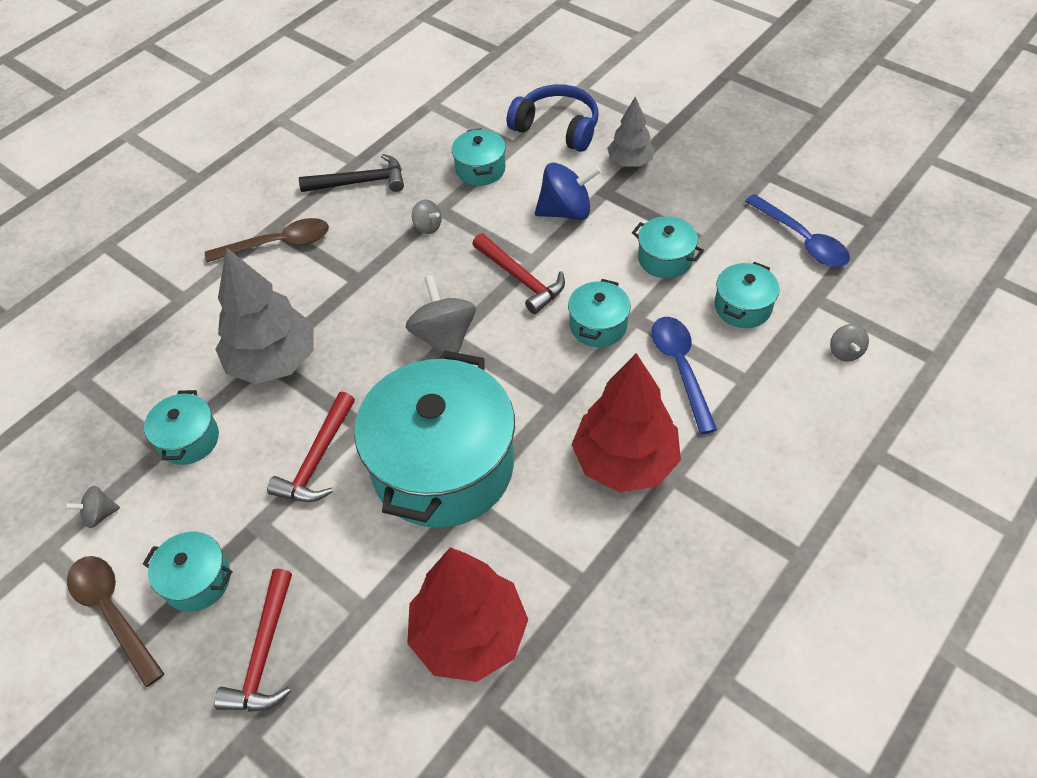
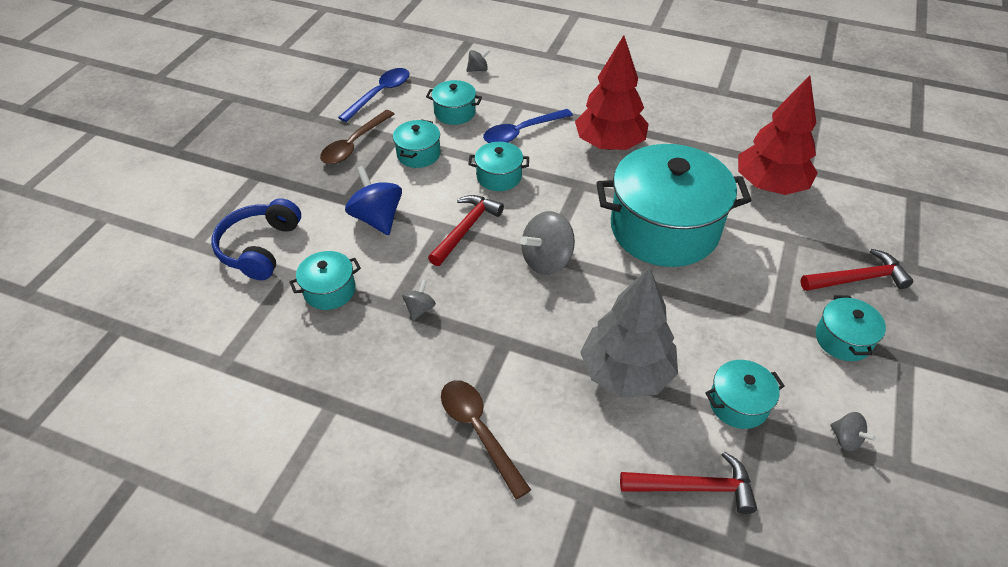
camera: 110 degrees left, 5 degrees down
(112, 613) = (906, 384): brown spoon -> brown spoon (354, 144)
(317, 459) = (701, 303): red hammer -> red hammer (694, 487)
(360, 182) = (366, 387): black hammer -> none
(630, 162) = (305, 191): grey tree -> none

